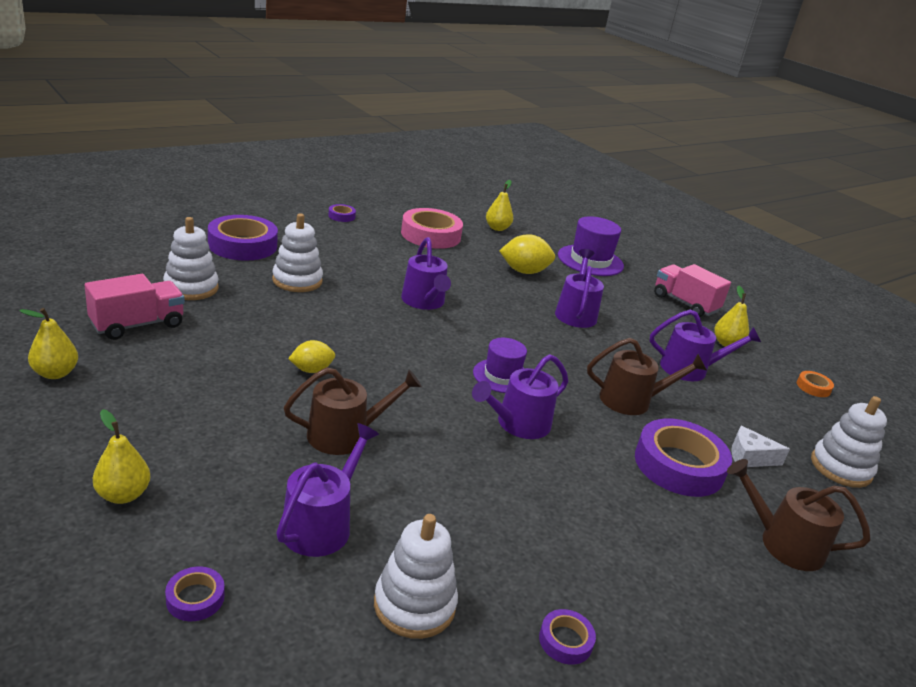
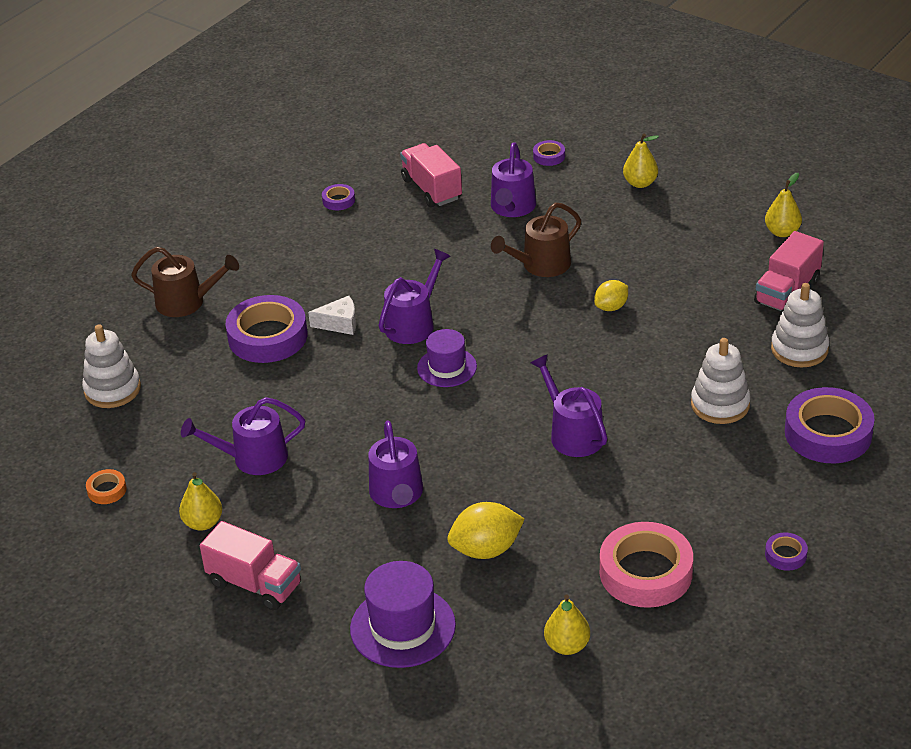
camera: 170 degrees right, 10 degrees up
(414, 605) = (431, 189): white stacking toy -> pink truck
(631, 400) = (315, 388): brown watering can -> none
(749, 457) = (201, 368): white cheese -> white cheese (339, 323)

